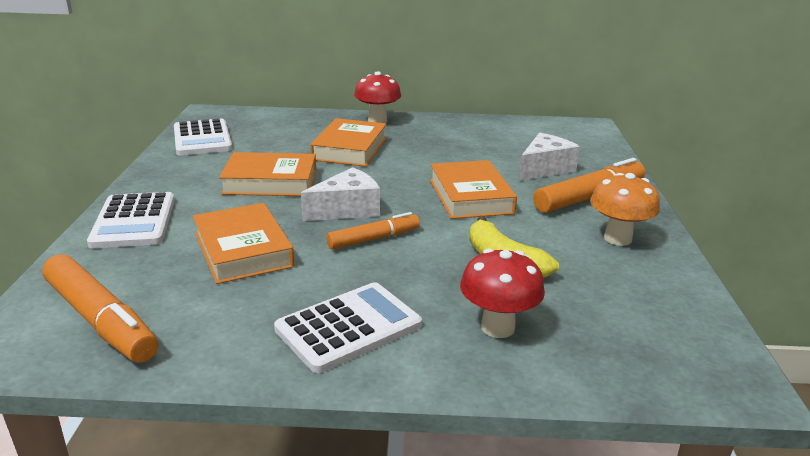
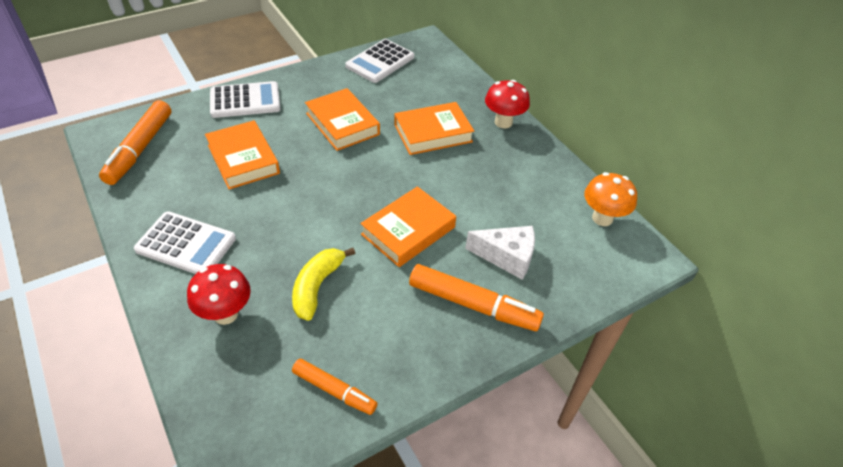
camera: 55 degrees right, 20 degrees up
(134, 221) = (245, 101): white calculator -> white calculator turned 150 degrees counterclockwise
(243, 250) = (243, 159): orange book -> orange book turned 60 degrees counterclockwise
(347, 209) = (332, 177): white cheese -> none
(373, 239) = (299, 208): orange marker -> orange marker (334, 390)
(617, 238) = (406, 346): orange mushroom -> orange mushroom (602, 218)

